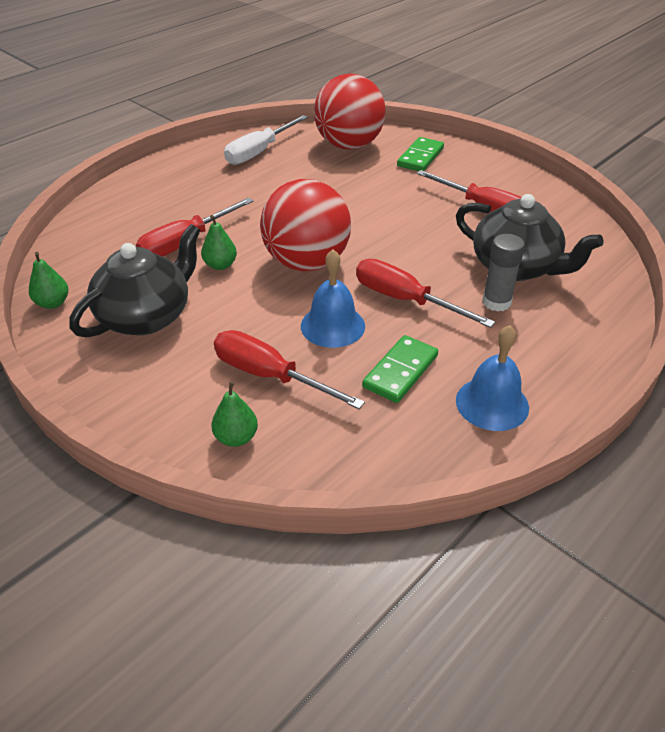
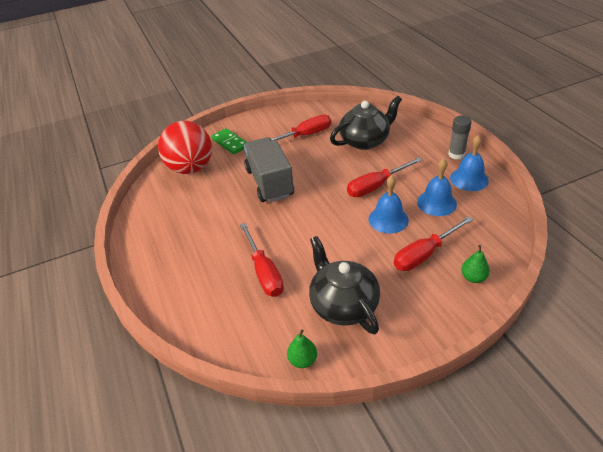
camera: 65 degrees left, 0 degrees up
(220, 265) = (301, 258): green pear -> none
(259, 152) = (164, 212): white screwdriver -> none
(306, 263) = (320, 217): red ball -> none
(355, 206) = (269, 182): none -> grey truck
(400, 371) = (436, 203): green domino -> blue bell
(496, 302) = (392, 155): grey glue stick -> grey glue stick (456, 154)

